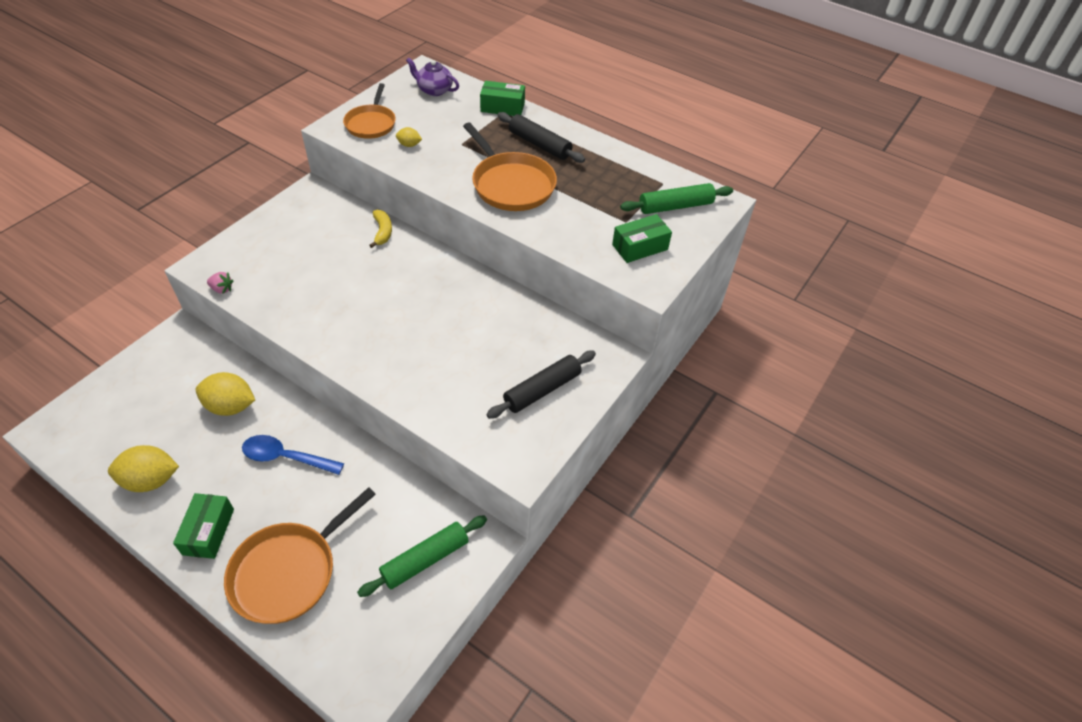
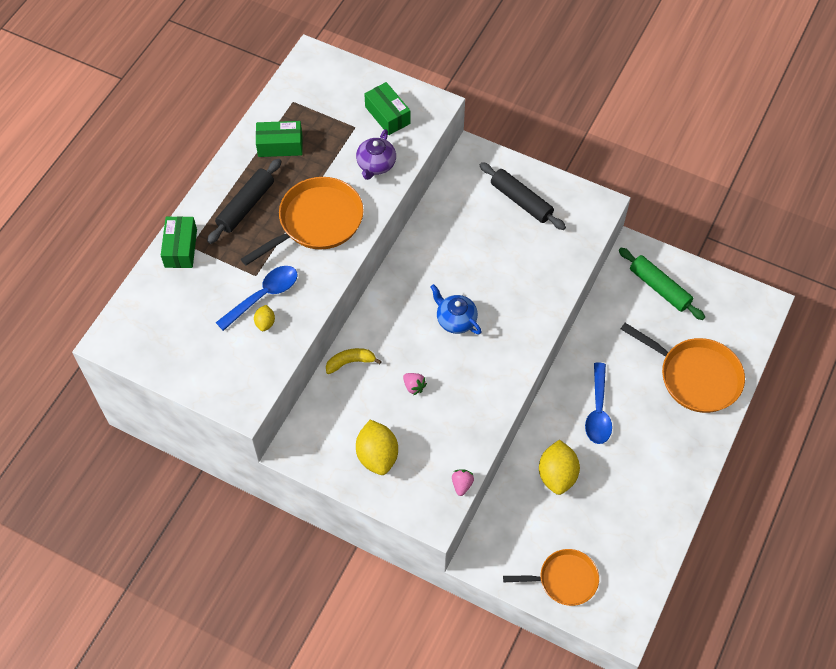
camera: 95 degrees left, 10 degrees up
(151, 480) = (647, 510): yellow lemon -> yellow lemon (377, 456)
(208, 531) = (680, 446): green box -> green box (280, 145)
(339, 270) = (414, 386): none -> pink strawberry
(371, 124) = (231, 369): orange pan -> orange pan (564, 579)
(402, 310) = (455, 320): none -> blue teapot
(434, 90) = (153, 321): purple teapot -> purple teapot (376, 165)
(438, 146) = (263, 296): none -> blue spoon
(675, 206) = (326, 91): green rolling pin -> none

